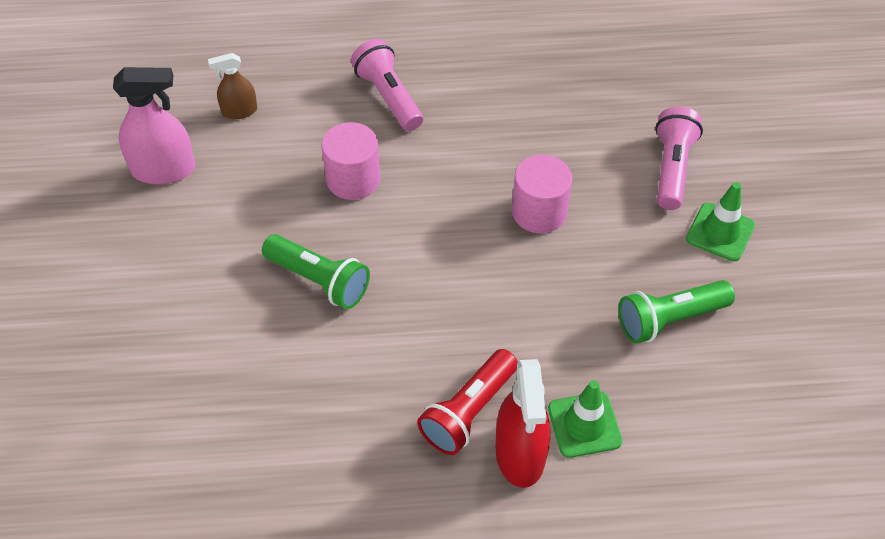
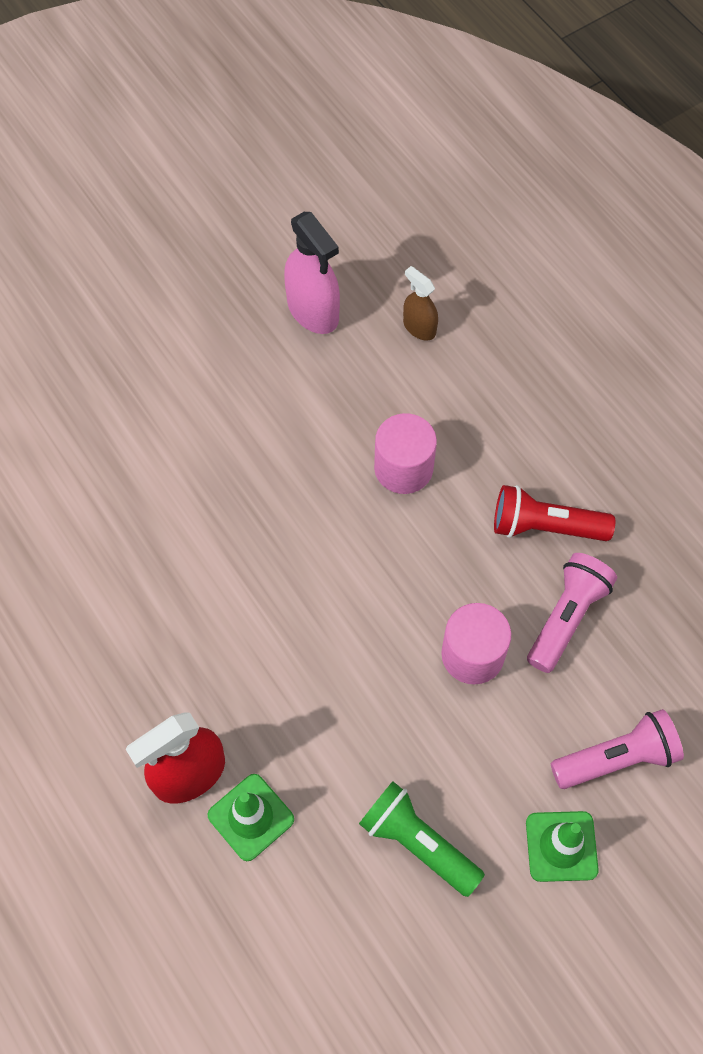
camera: 60 degrees right, 10 degrees up
(319, 280) = (273, 505): green flashlight -> none
(389, 97) = (525, 441): pink flashlight -> pink flashlight (566, 617)
(468, 411) = (208, 707): red flashlight -> red flashlight (545, 526)

